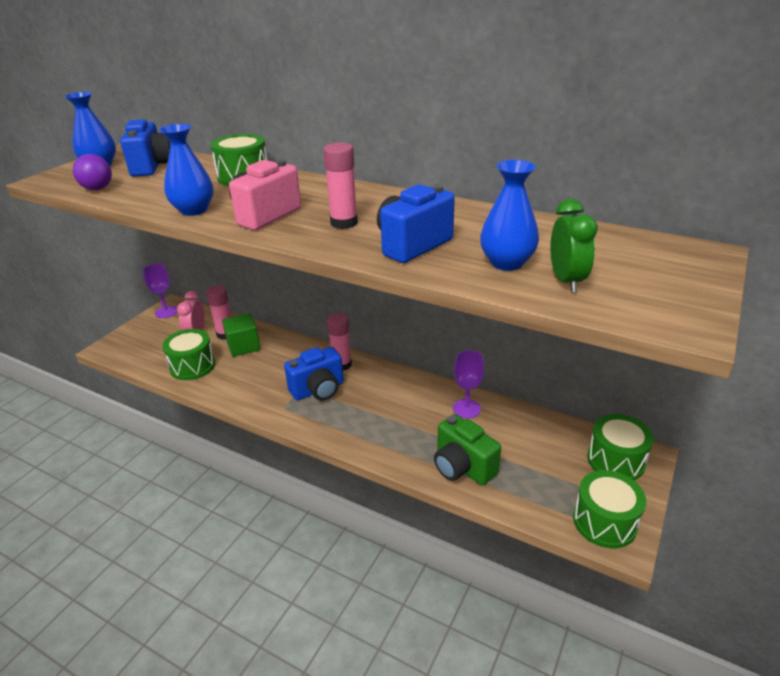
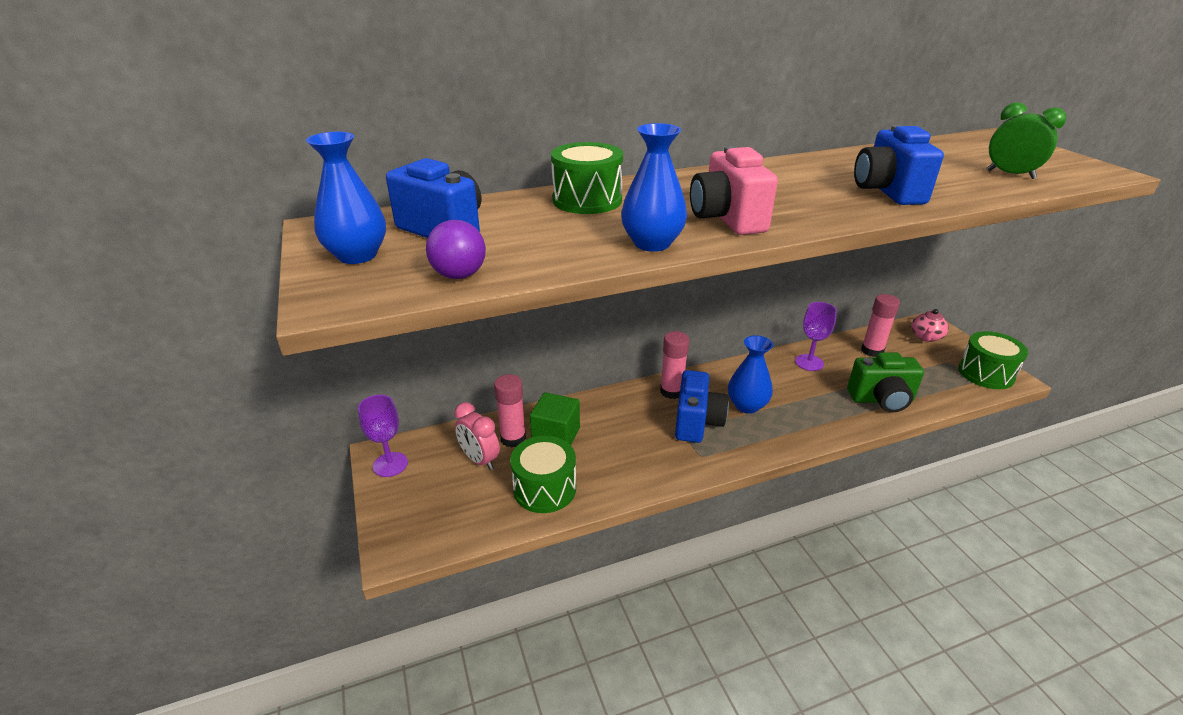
camera: 50 degrees left, 0 degrees up
(344, 223) = (799, 198): pink glue stick -> pink glue stick (872, 351)
(507, 263) = (959, 178): blue vase -> blue vase (747, 405)
(615, 460) = (926, 337): green drum -> pink teapot

